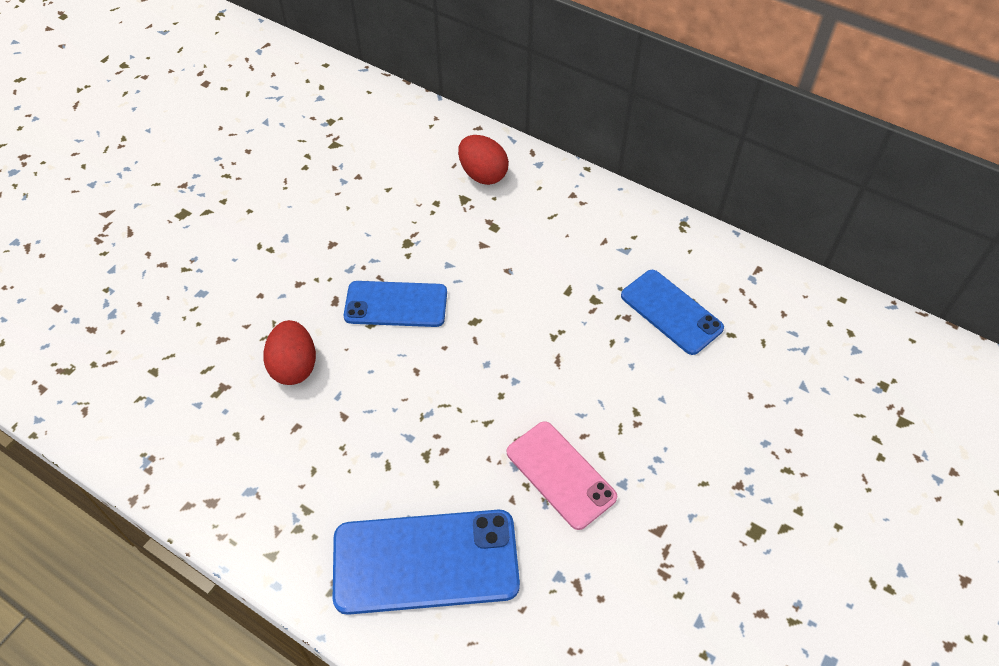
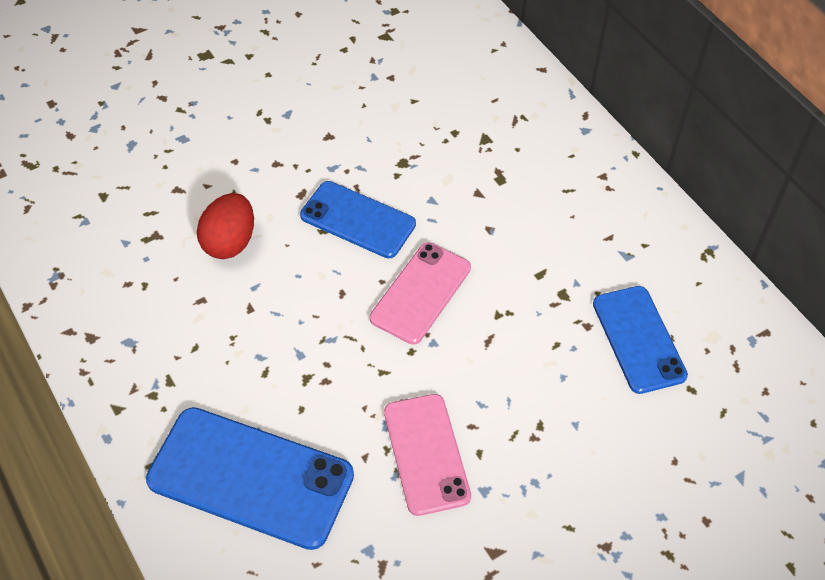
camera: 25 degrees right, 0 degrees up
(482, 344) = (420, 293): none -> pink phone
(483, 174) = (519, 120): red egg -> none

